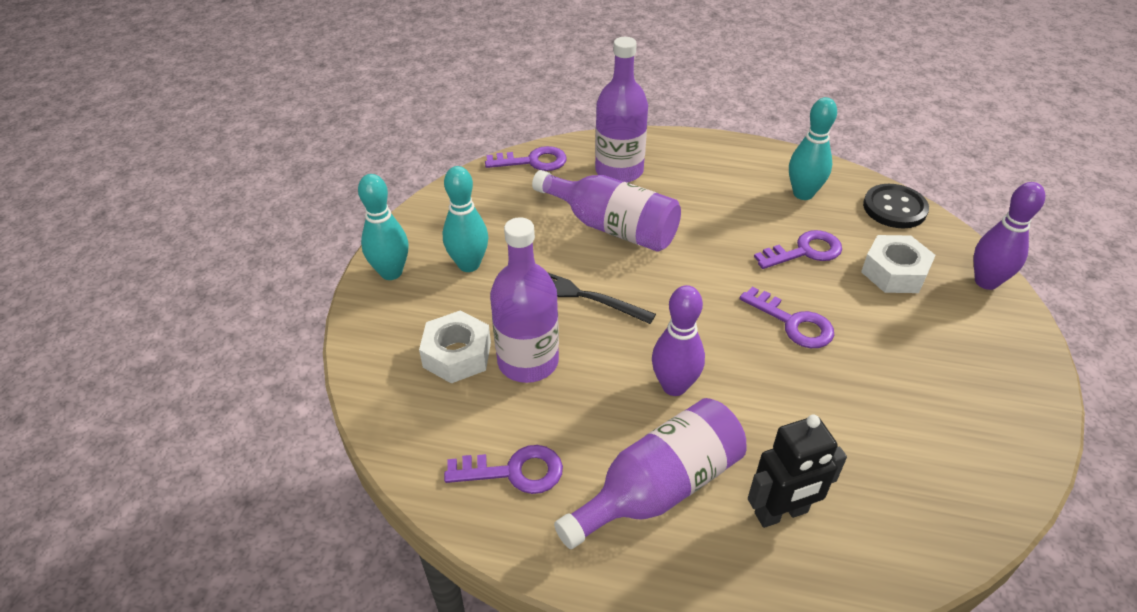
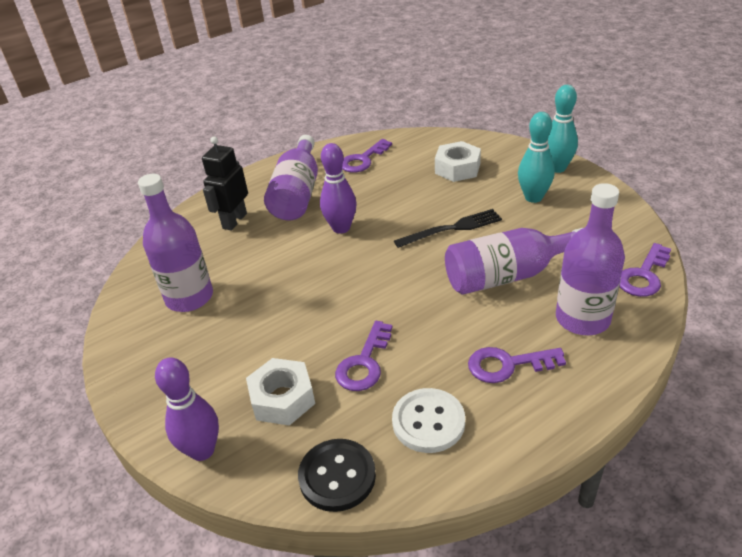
camera: 135 degrees right, 5 degrees down
(528, 361) = (423, 188): purple bottle -> purple bottle (189, 297)
(793, 323) = (316, 304): purple key -> purple key (507, 365)
(803, 194) = (428, 422): turquoise bowling pin -> white button

